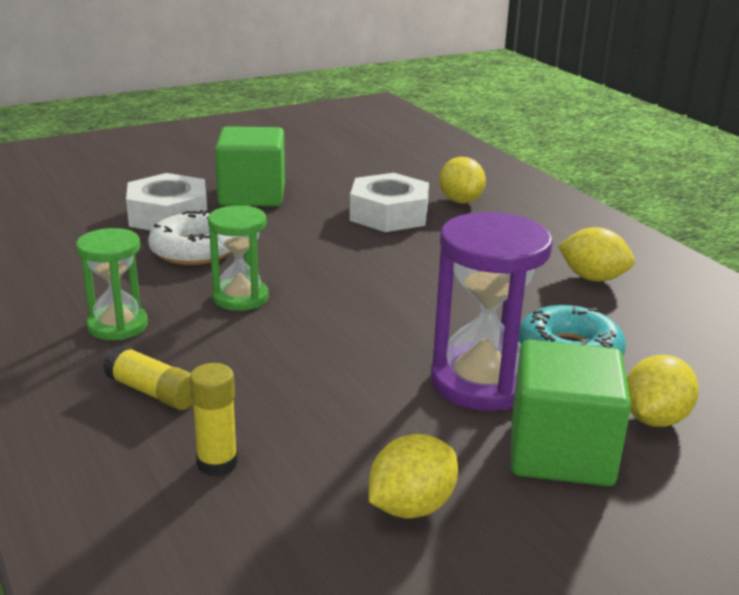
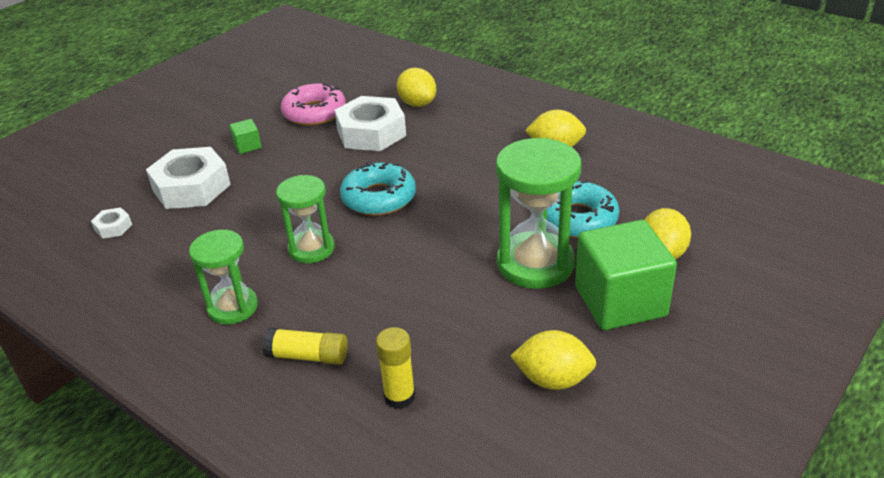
camera: 20 degrees left, 10 degrees up
(68, 228) = (113, 227): none -> white nut
(194, 250) = (240, 215): white donut -> none
(252, 195) = (247, 146): green cube -> green cube, size x0.43
(343, 184) = (314, 113): none -> pink donut
(349, 272) = (379, 198): none -> turquoise donut
(411, 507) = (553, 379): yellow lemon -> yellow lemon turned 75 degrees clockwise
(481, 382) = (535, 263): purple hourglass -> green hourglass

